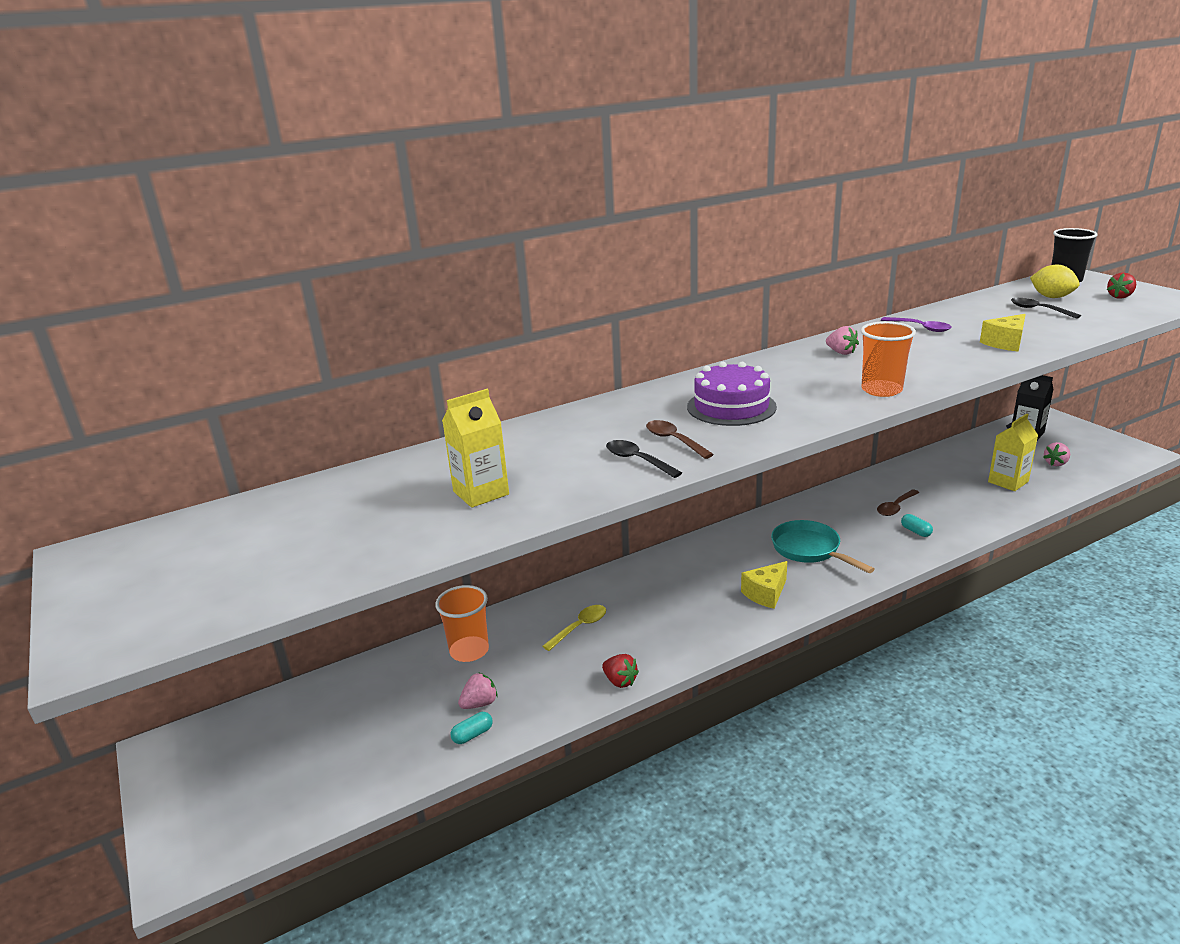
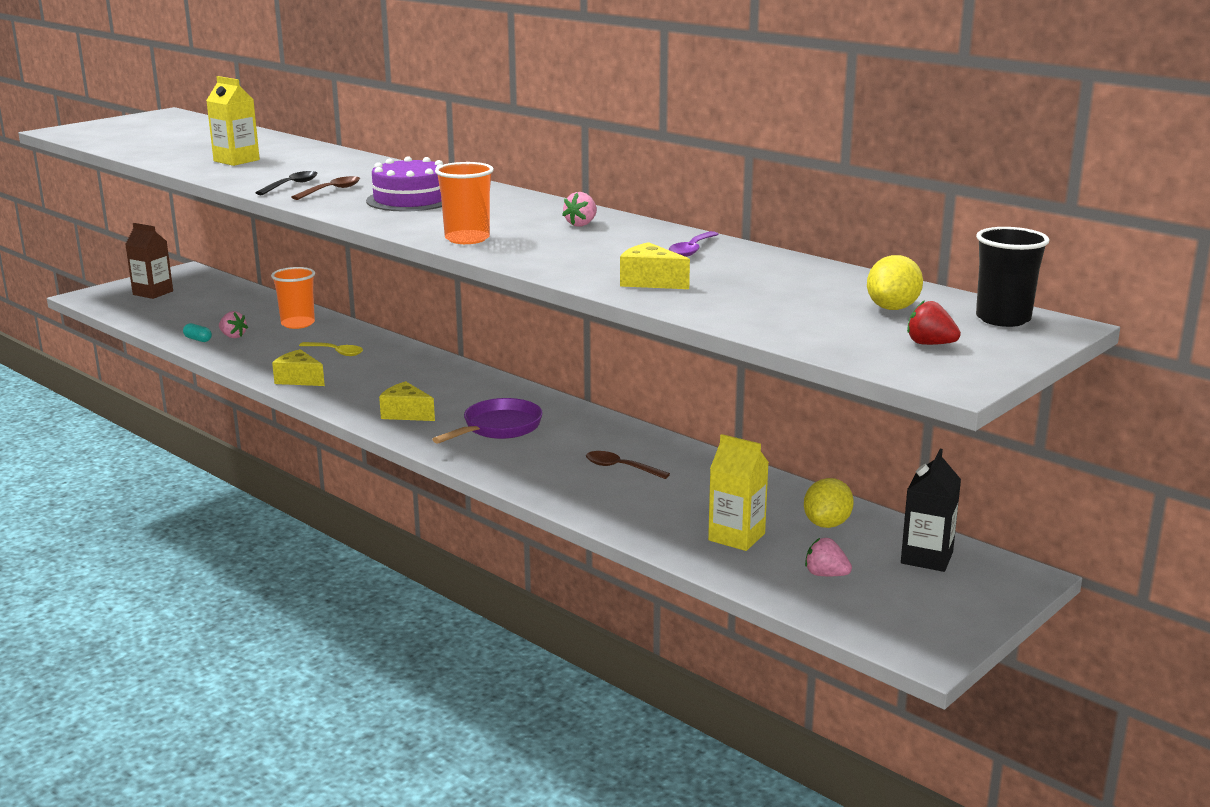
camera: 70 degrees right, 5 degrees down
(236, 784) = (153, 293): none -> brown carton
(620, 681) = (263, 373): red strawberry -> none
(650, 655) = (299, 379): none -> yellow cheese
(809, 550) = (498, 428): turquoise pan -> purple pan
(916, 531) = (563, 479): turquoise capsule -> none
(985, 453) = (827, 524): none -> yellow lemon
(1038, 310) = (815, 300): black spoon -> none

